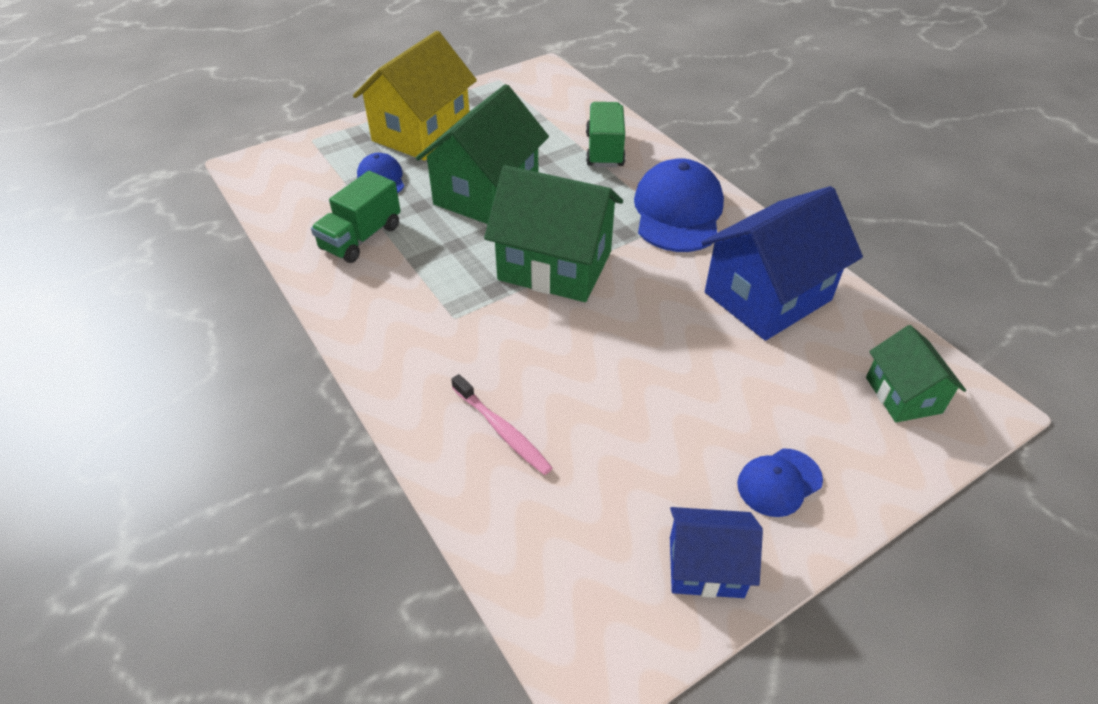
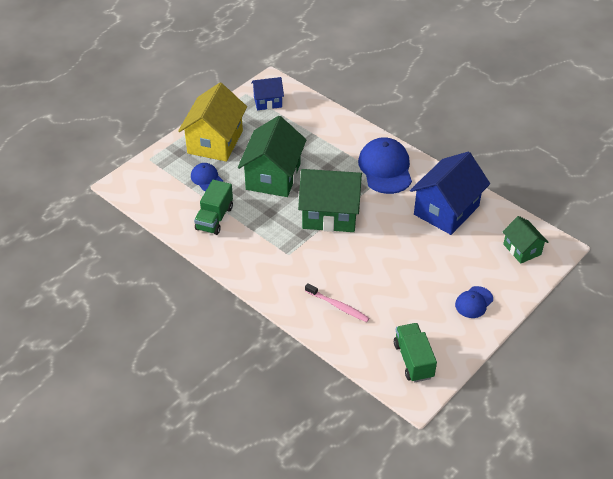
camera: 15 degrees left, 0 degrees up
(604, 150) = (330, 135): green truck -> green truck (413, 360)
(706, 567) = (451, 345): blue house -> blue house (268, 102)

